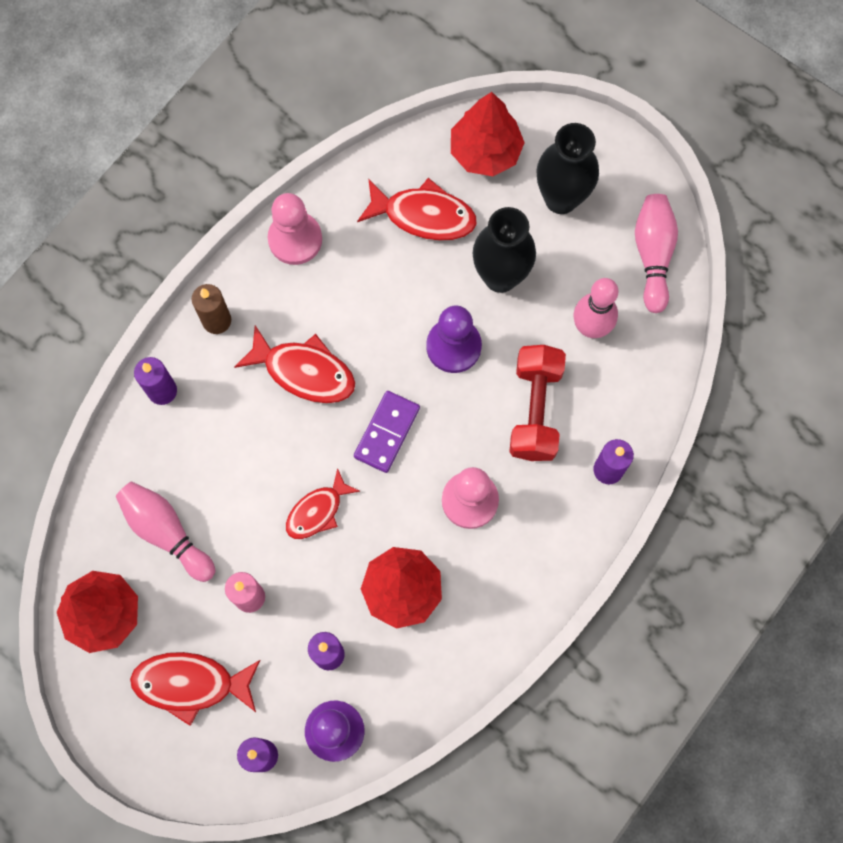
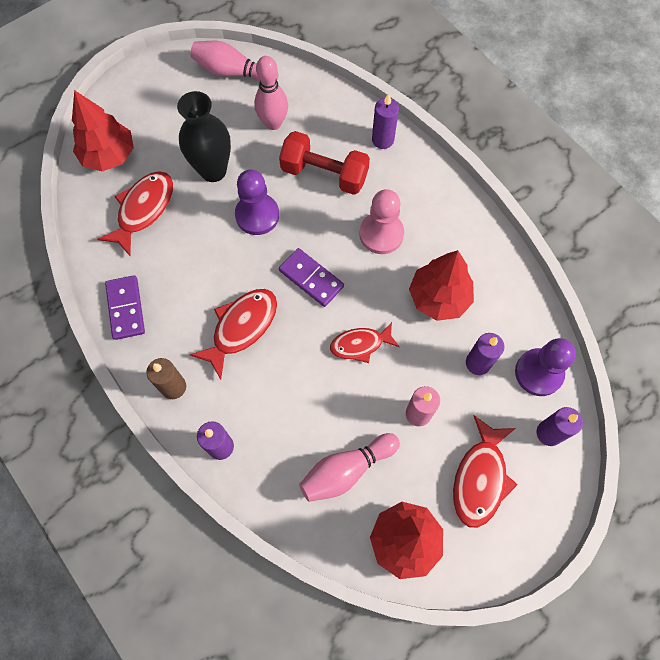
camera: 75 degrees left, 5 degrees down
(295, 239) = (125, 308): pink pawn -> purple domino
(317, 511) = (360, 344): red fish -> red fish turned 105 degrees clockwise
(561, 199) = (167, 116): black vase -> none

